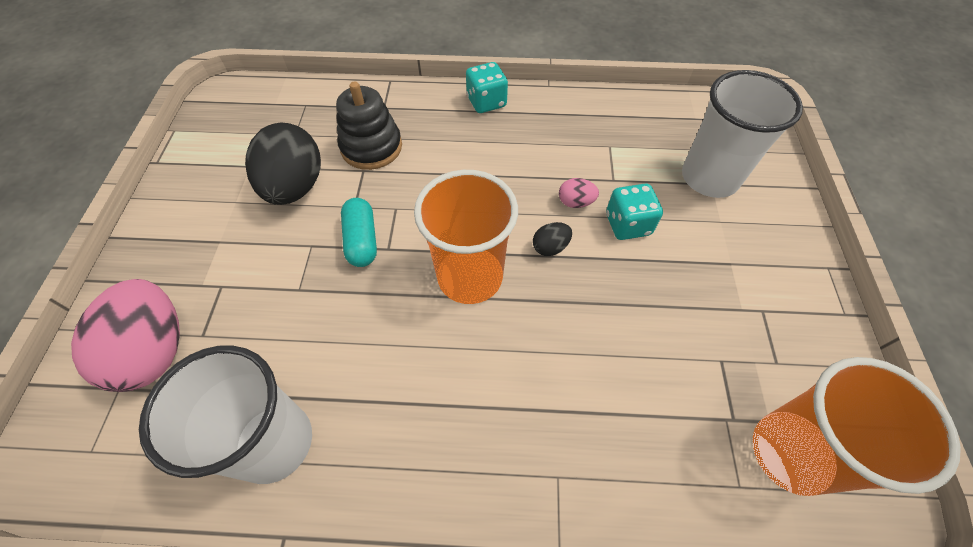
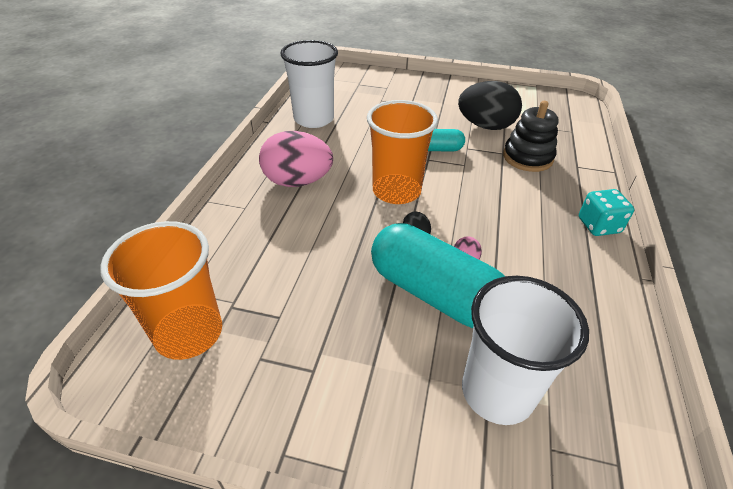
camera: 100 degrees right, 15 degrees down
(155, 351) = (376, 89): pink egg -> pink egg (297, 182)
(627, 224) = (434, 293): turquoise dice -> turquoise capsule

